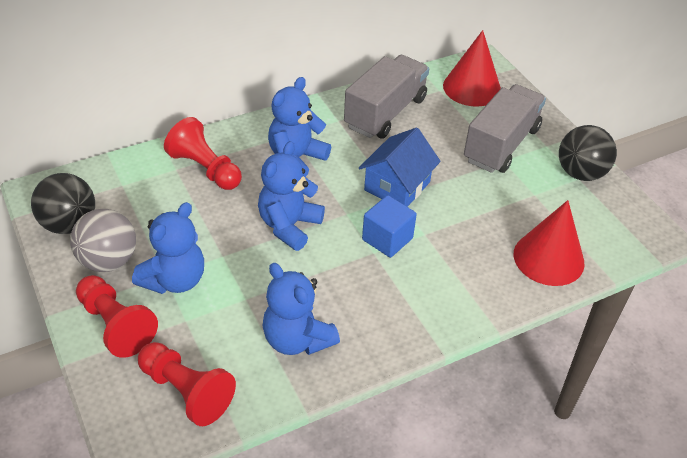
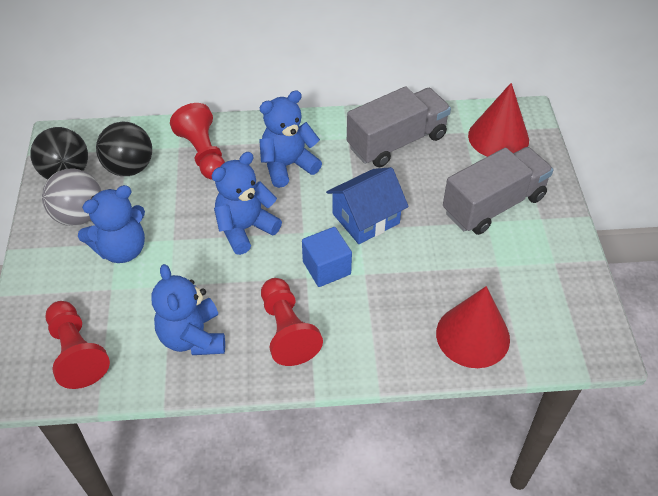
camera: 25 degrees right, 5 degrees up
(116, 325) = (54, 275): red pawn -> red pawn (287, 331)
(580, 173) = (559, 257): black ball -> black ball (129, 168)

